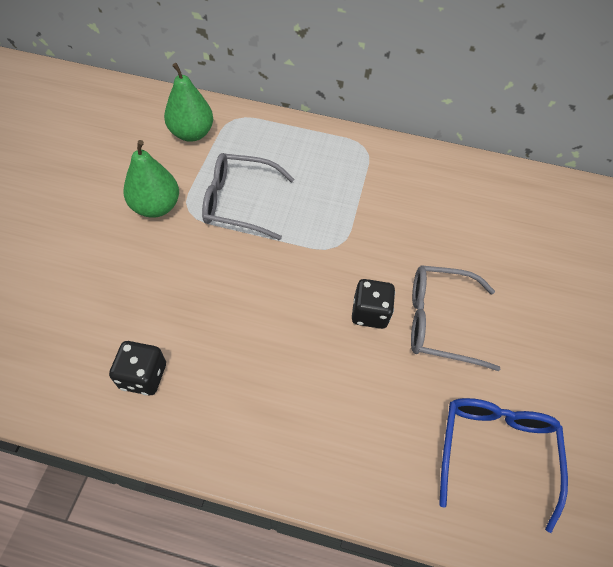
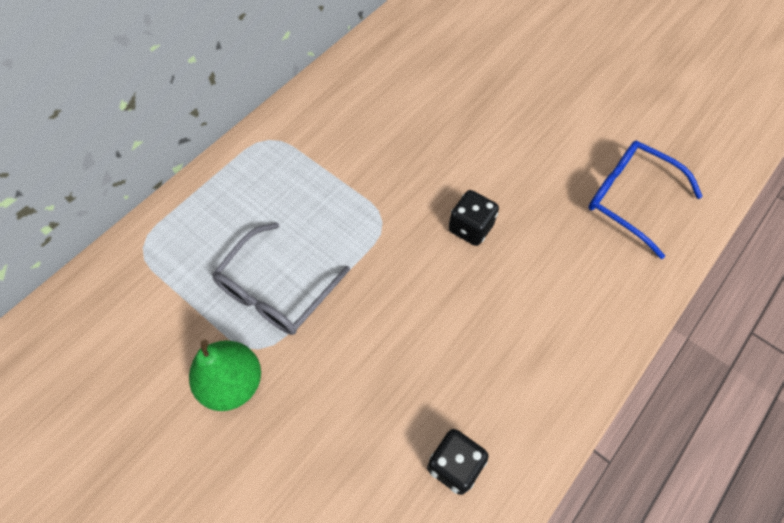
camera: 60 degrees left, 5 degrees up
(192, 134) = (137, 304): green pear -> none
(439, 321) = (502, 178): grey glasses -> none

